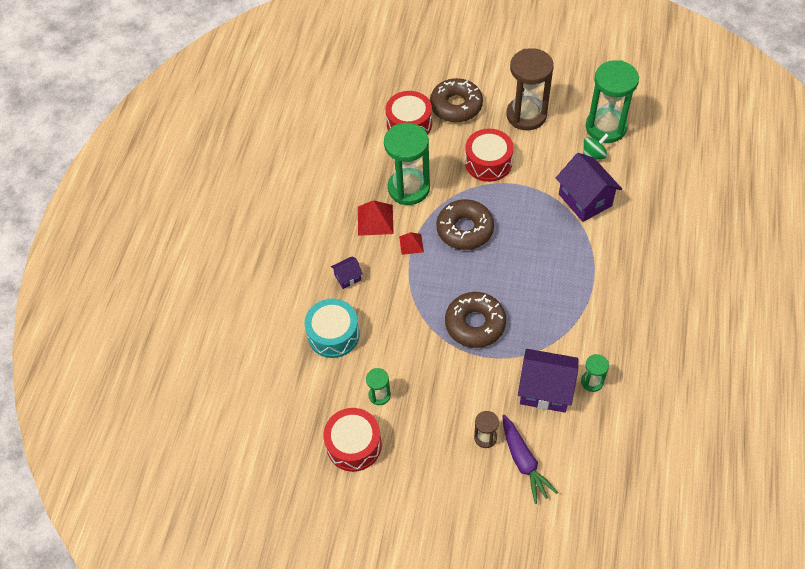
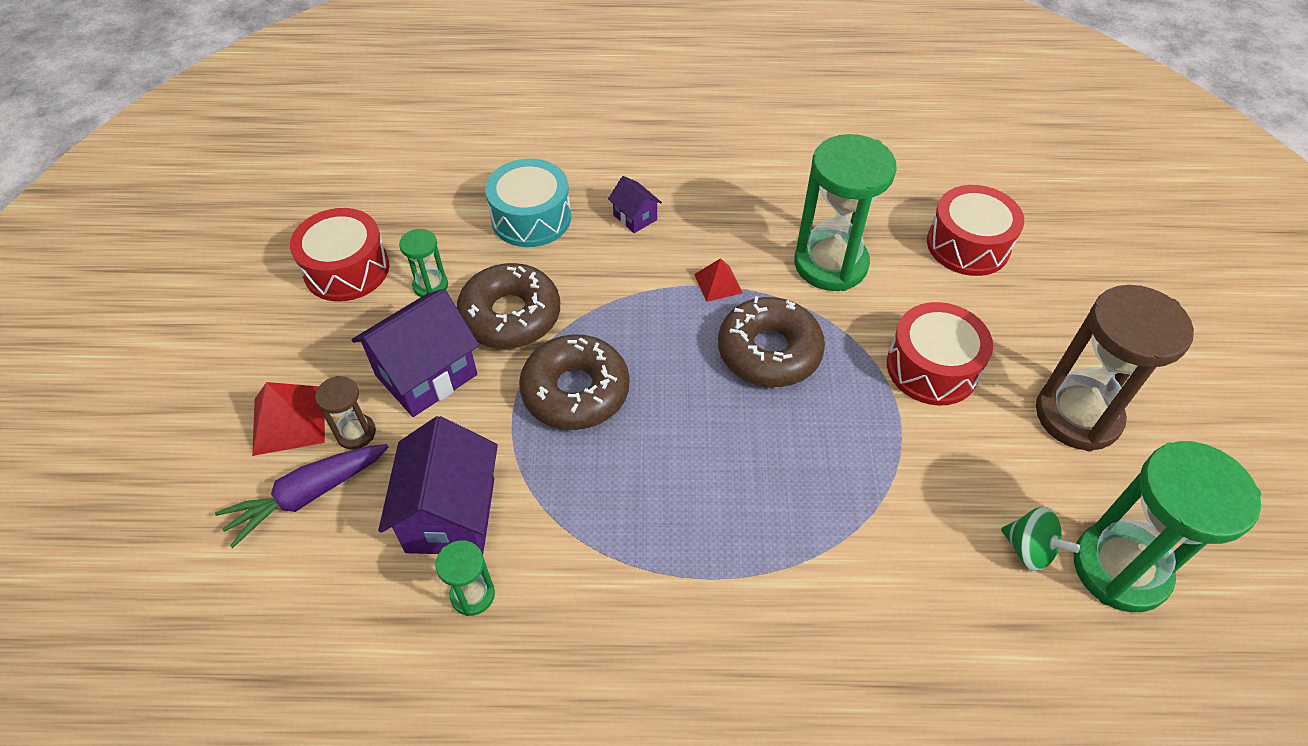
camera: 75 degrees right, 5 degrees down
(375, 220) = (752, 232): red pyramid -> red pyramid (289, 420)
(456, 106) = (1042, 303): brown donut -> brown donut (510, 316)
(585, 200) = (904, 543): purple house -> purple house (426, 375)

